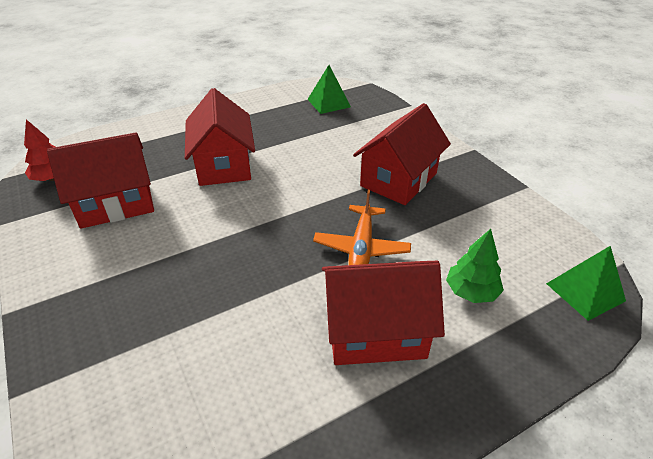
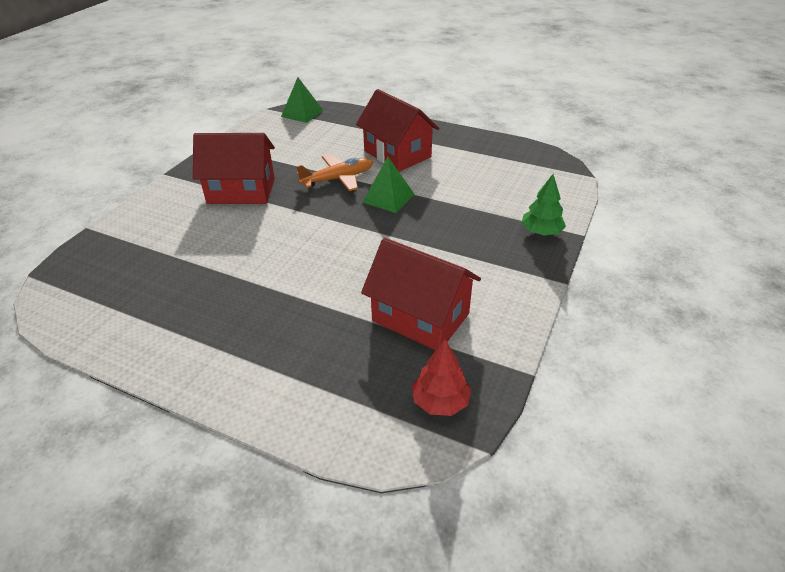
camera: 125 degrees left, 0 degrees up
(224, 165) = (299, 289): red house -> none
(328, 103) = (108, 283): green pyramid -> green pyramid (388, 198)
(471, 292) = (336, 138): green tree -> green tree (541, 232)

